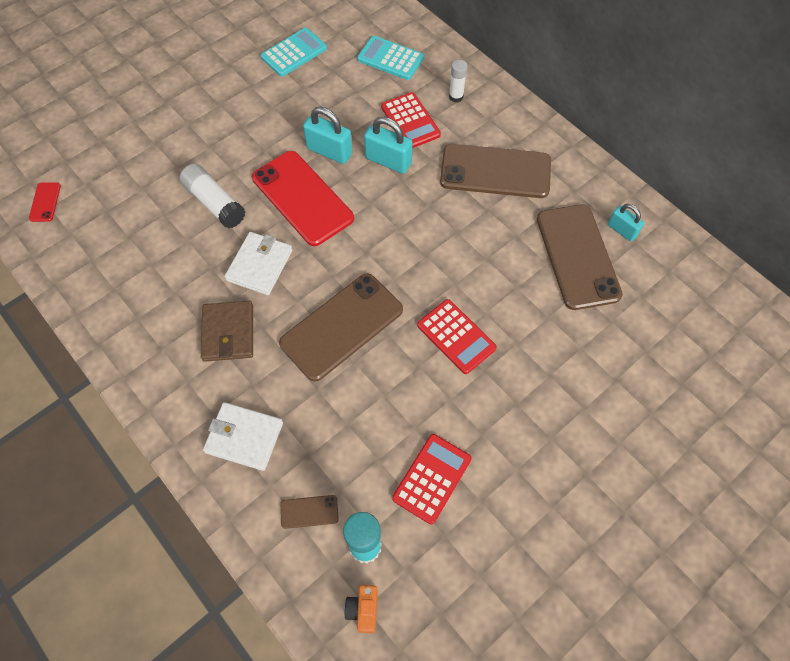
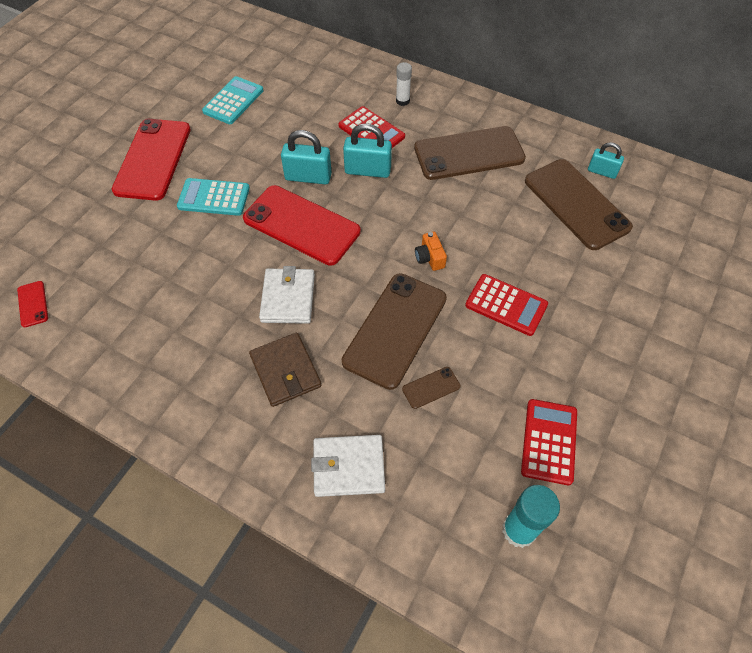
camera: 20 degrees left, 5 degrees down
(197, 93) = (153, 159): none -> red phone
(214, 203) = (216, 254): white glue stick -> none
(309, 511) = (448, 516): brown phone -> brown phone (431, 387)
(363, 609) = (547, 593): orange camera -> orange camera (429, 258)
(390, 59) = (327, 84): turquoise calculator -> turquoise calculator (214, 198)

